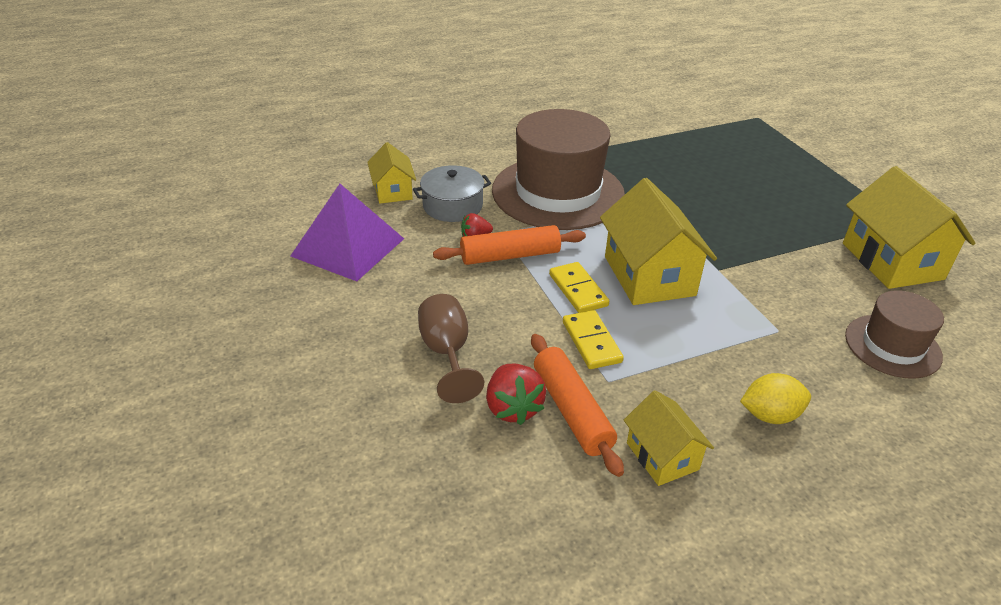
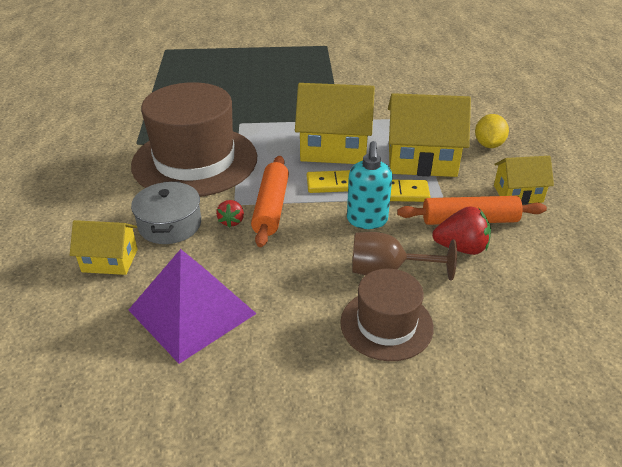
camera: 70 degrees left, 0 degrees up
(524, 325) = (367, 220): none -> turquoise soap dispenser
(892, 261) = (363, 62): yellow house -> yellow house (421, 160)
(892, 346) = (439, 88): brown hat -> brown hat (386, 324)

